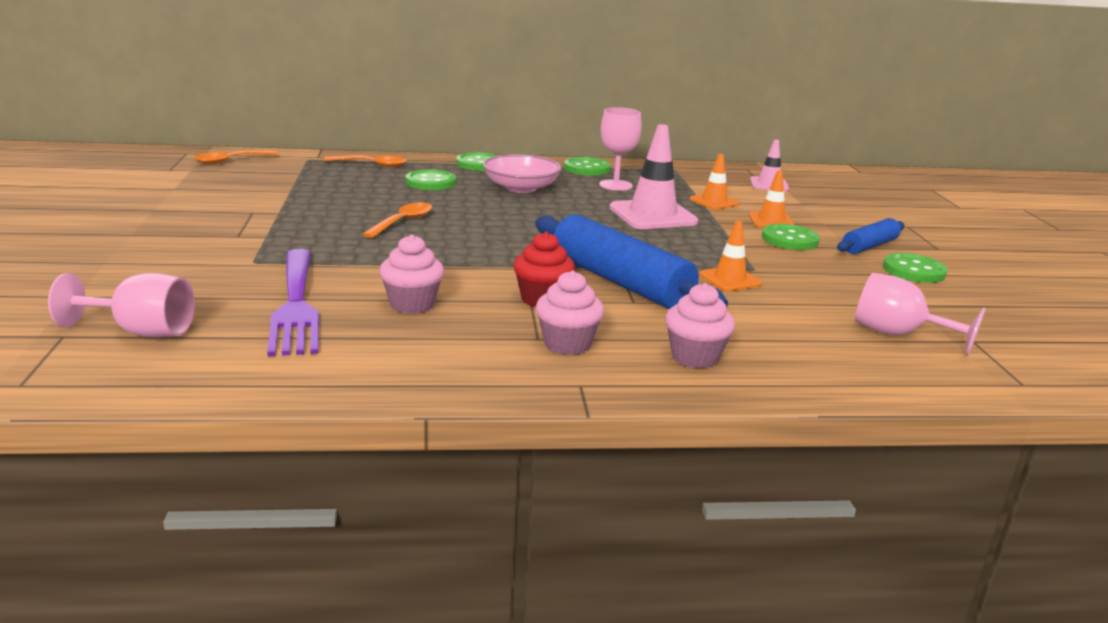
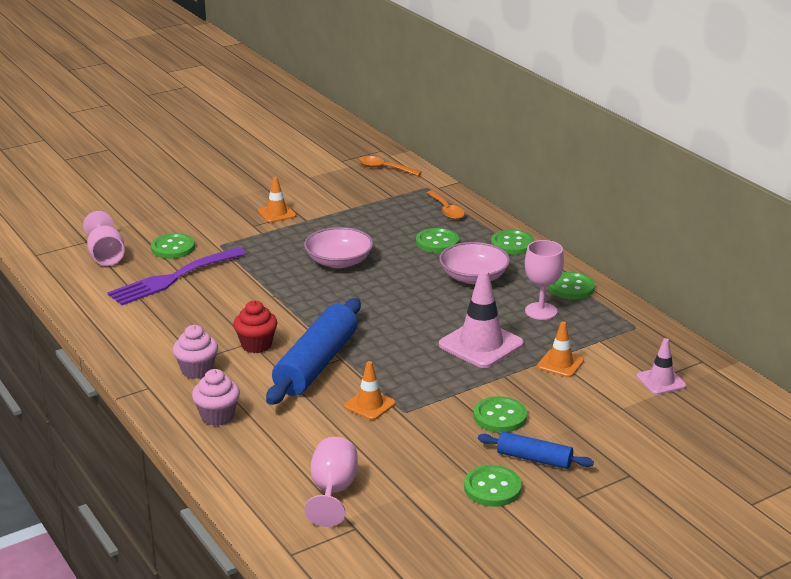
camera: 65 degrees right, 5 degrees up
(208, 287) = (173, 248): none -> green button
(403, 222) = (339, 261): orange spoon -> pink bowl
(412, 304) = (206, 308): pink cupcake -> none
(771, 221) = (541, 400): orange traffic cone -> orange traffic cone (277, 213)

